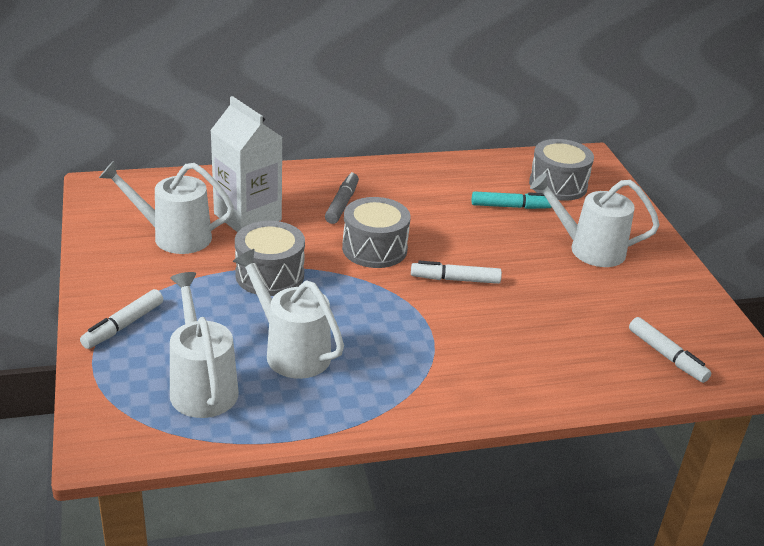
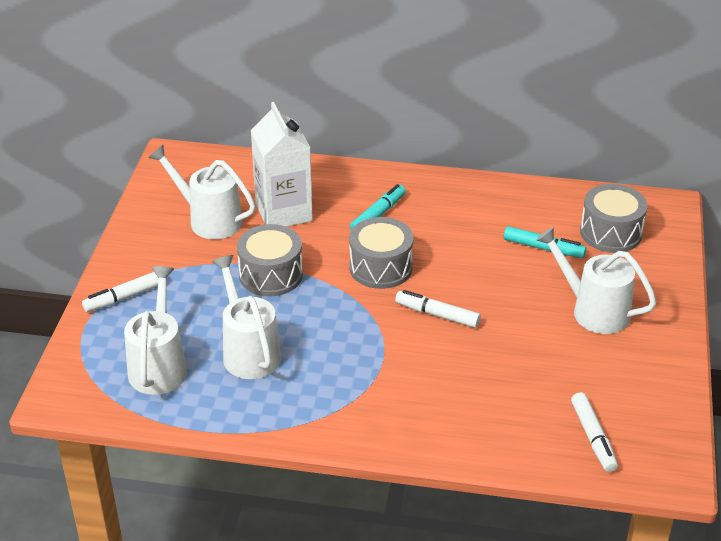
camera: 25 degrees right, 5 degrees up
(342, 204) = (378, 214): grey marker -> turquoise marker

